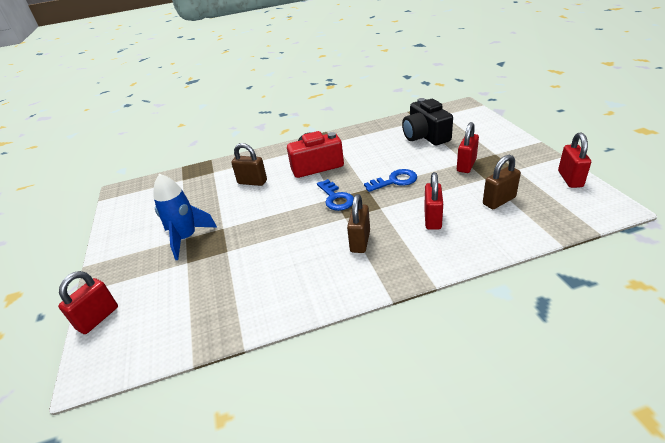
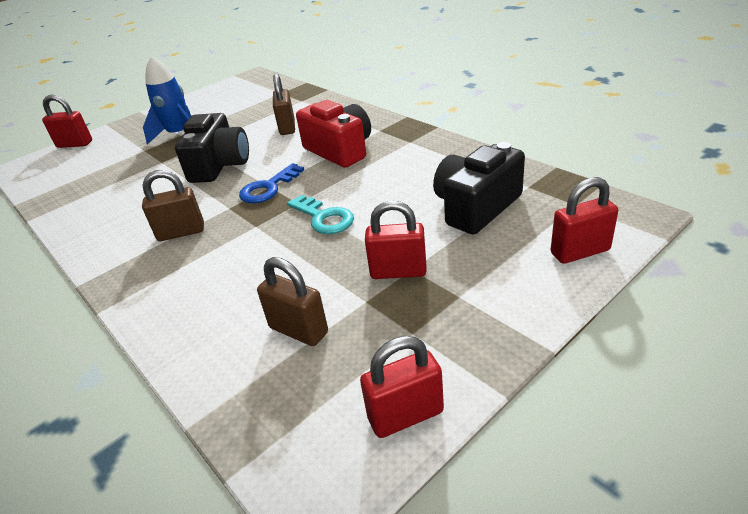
camera: 65 degrees right, 0 degrees up
(275, 218) = (220, 165): none -> black camera
(395, 181) = (324, 218): blue key -> turquoise key
(432, 219) = (235, 275): red padlock -> red padlock (580, 252)

